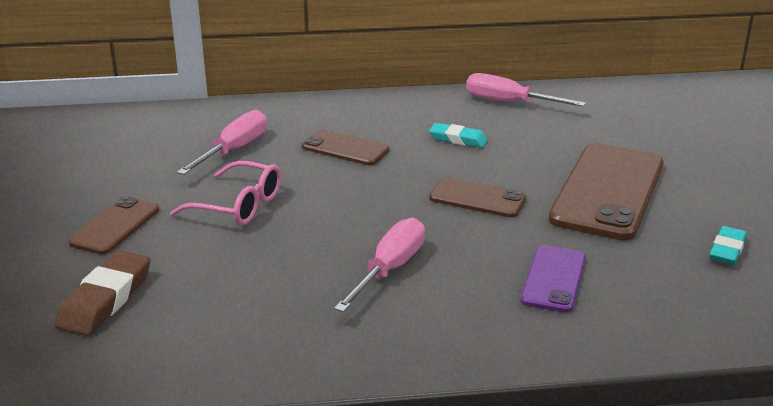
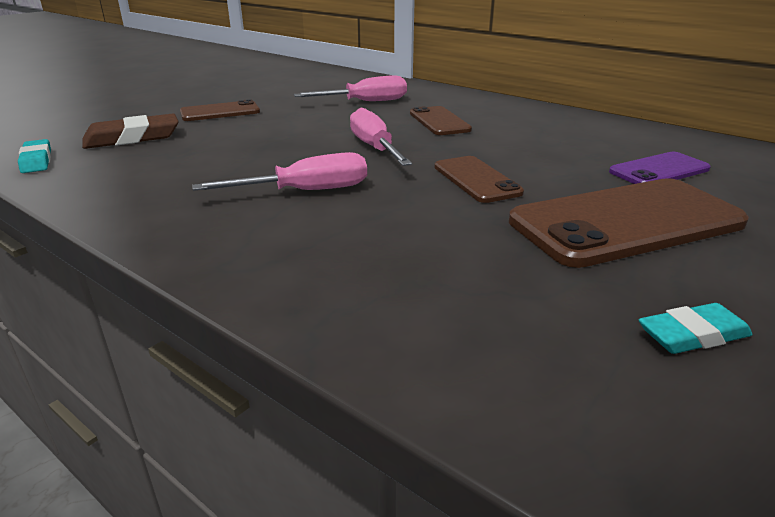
camera: 45 degrees right, 0 degrees up
(239, 206) = (302, 125): pink glasses -> none
(458, 139) = (543, 142): turquoise eraser -> turquoise eraser (36, 161)
(509, 102) = (645, 136): pink screwdriver -> pink screwdriver (374, 148)
(553, 279) = (417, 258): purple phone -> purple phone (659, 170)

